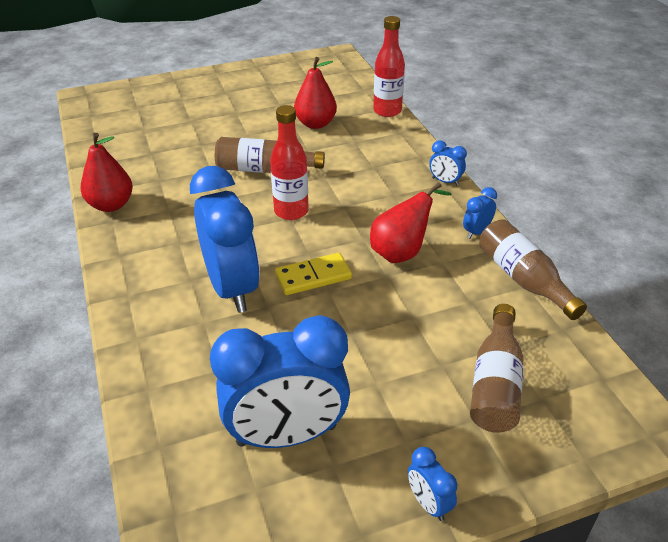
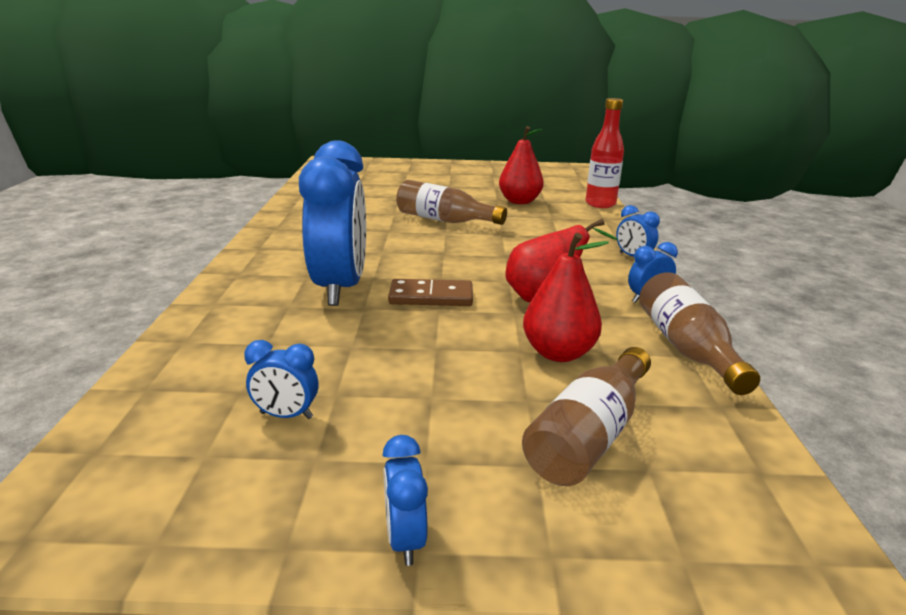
camera: 20 degrees right, 15 degrees down
(111, 205) = (285, 218): red pear -> red pear (558, 353)
(286, 435) = (286, 415): blue clock -> blue clock, size x0.42
(291, 211) = (447, 249): red bottle -> none
(313, 277) = (431, 297): yellow domino -> brown domino

